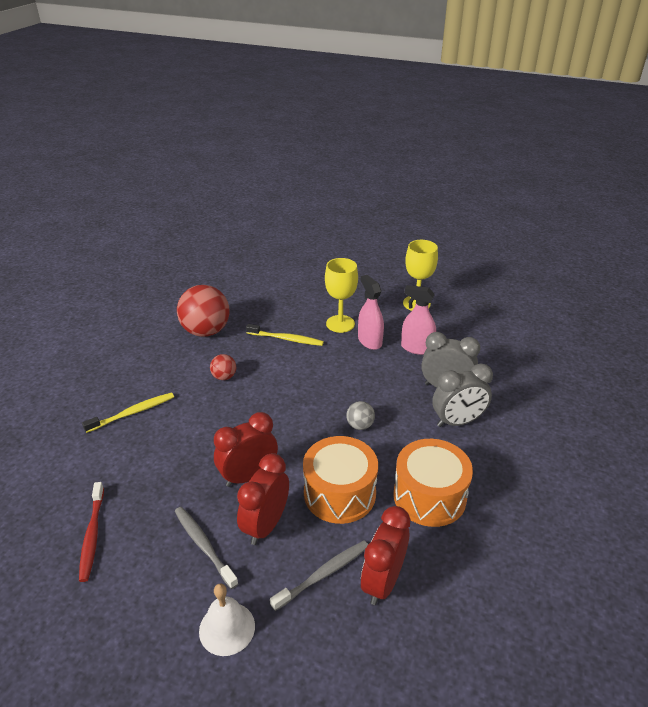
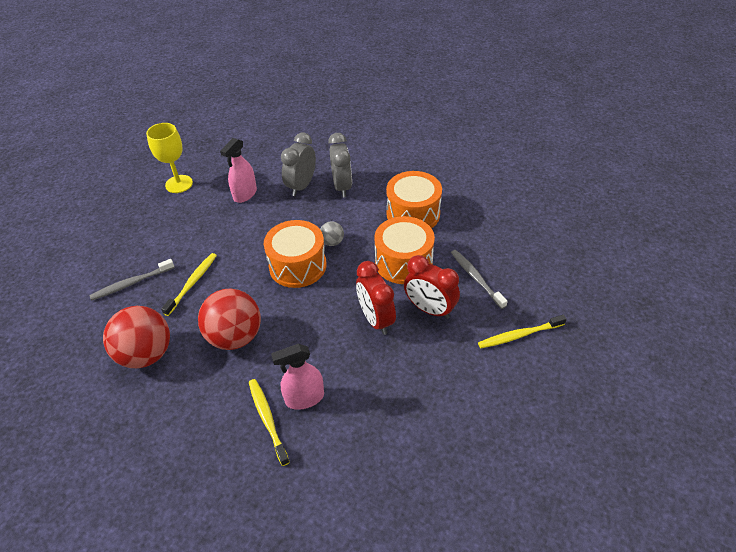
camera: 80 degrees left, 10 degrees up
(92, 535) = (429, 438): red toothbrush -> none
(204, 545) = (446, 351): grey toothbrush -> grey toothbrush (131, 283)
(224, 377) = (235, 337): red ball -> red ball, size x2.14
(227, 628) = (519, 335): white bell -> yellow toothbrush
(319, 403) = (297, 266): none -> orange drum
(340, 324) = (185, 240): yellow goblet -> none
(369, 341) = (222, 222): pink spray bottle -> pink spray bottle (304, 398)
(382, 581) = (482, 248): red clock -> none

